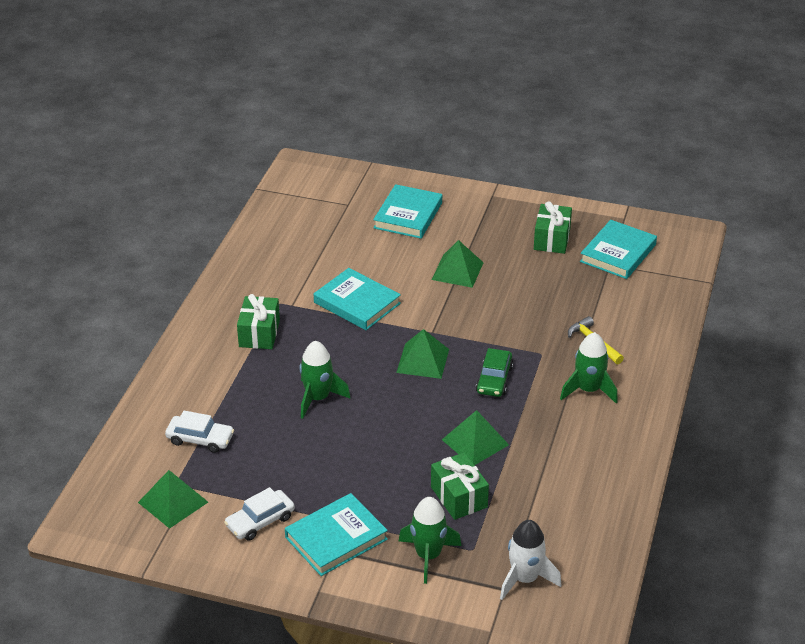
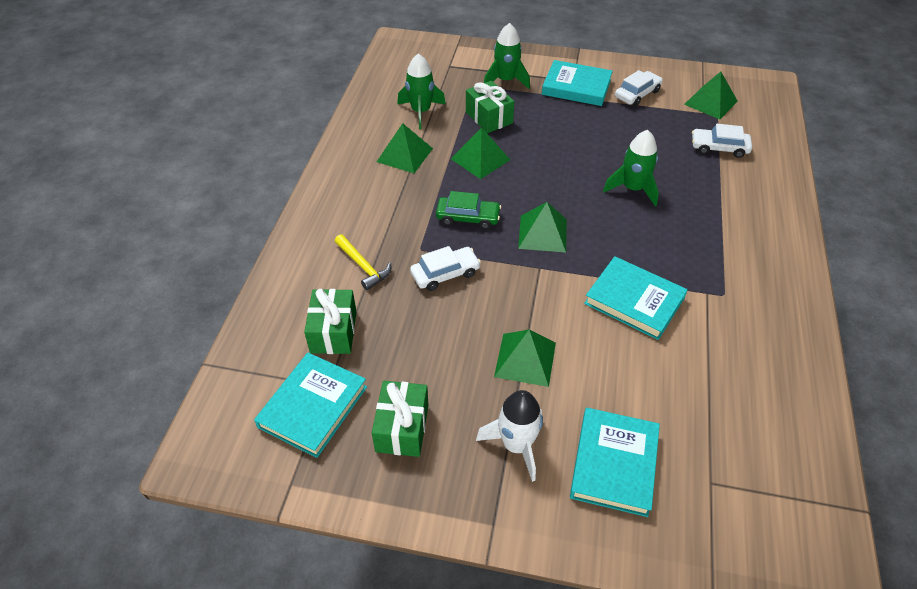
camera: 175 degrees right, 10 degrees up
(259, 333) = (724, 254): green gift -> green gift (333, 332)
(336, 538) = (576, 87): turquoise book -> turquoise book turned 60 degrees clockwise
(494, 379) = (468, 217): green car -> green car turned 90 degrees clockwise
(518, 332) = (445, 274): none -> white car
(525, 579) = (435, 71): white rocket -> white rocket (516, 445)
(561, 452) = (404, 155): none -> green pyramid
(588, 390) = (375, 212): green rocket -> green rocket (421, 112)

